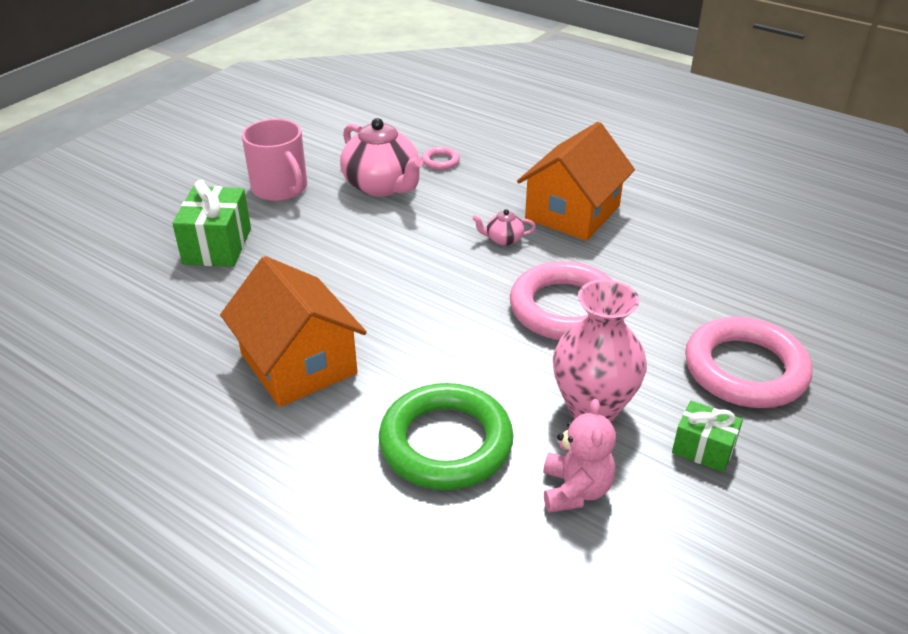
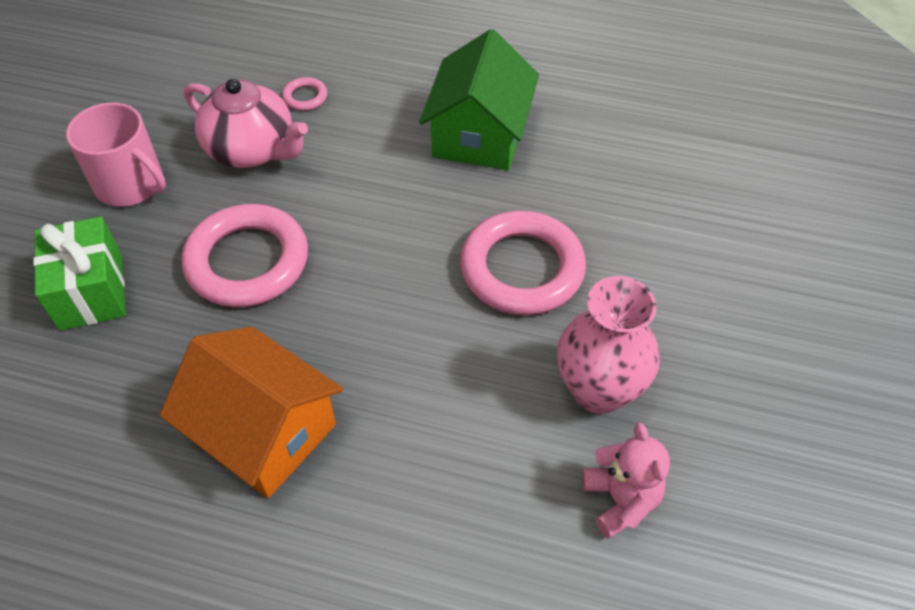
camera: 20 degrees left, 15 degrees up
(446, 443) = (469, 485): green ring -> none
(503, 239) = (420, 192): pink teapot -> none
(572, 213) = (479, 135): orange house -> green house
(703, 449) = (721, 407): green gift -> none
(745, 369) = (724, 295): pink ring -> pink ring (247, 261)

